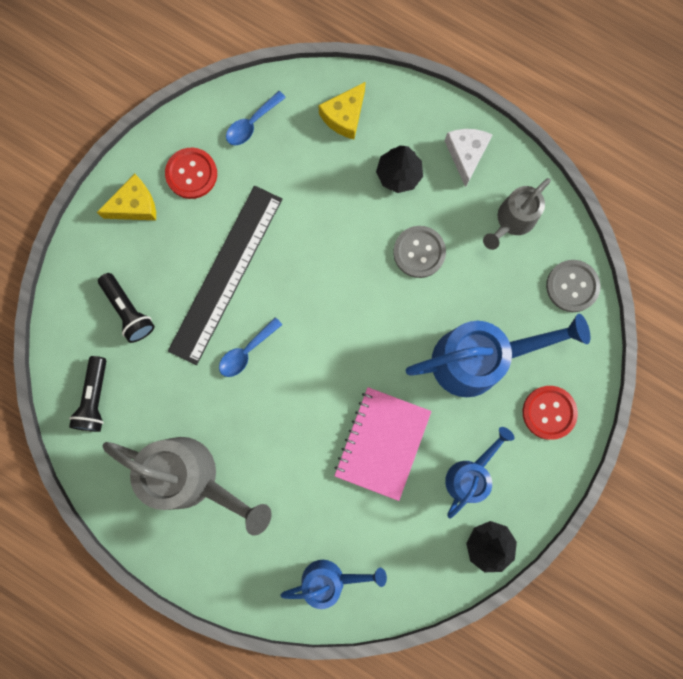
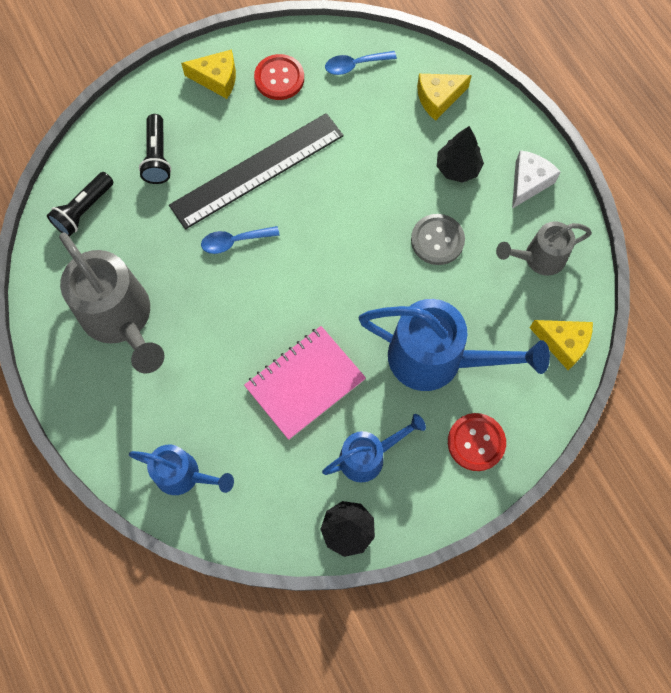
camera: 30 degrees right, 10 degrees down
(572, 286) = (563, 343): grey button -> yellow cheese

